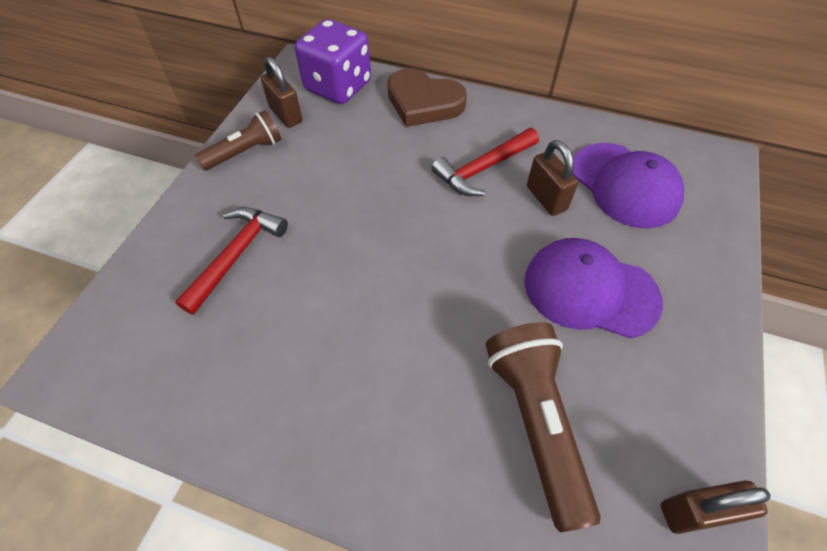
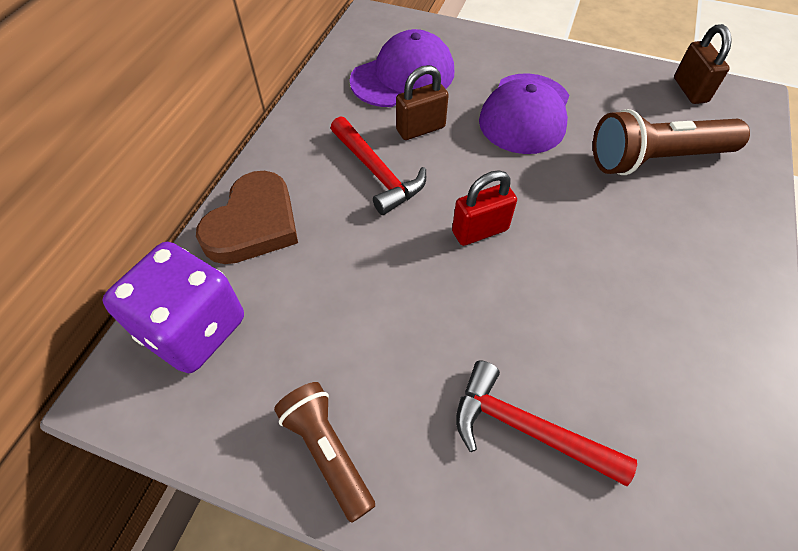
camera: 90 degrees left, 0 degrees up
(286, 115) = (247, 399): brown padlock -> none
(419, 238) = (480, 231): none -> red padlock

